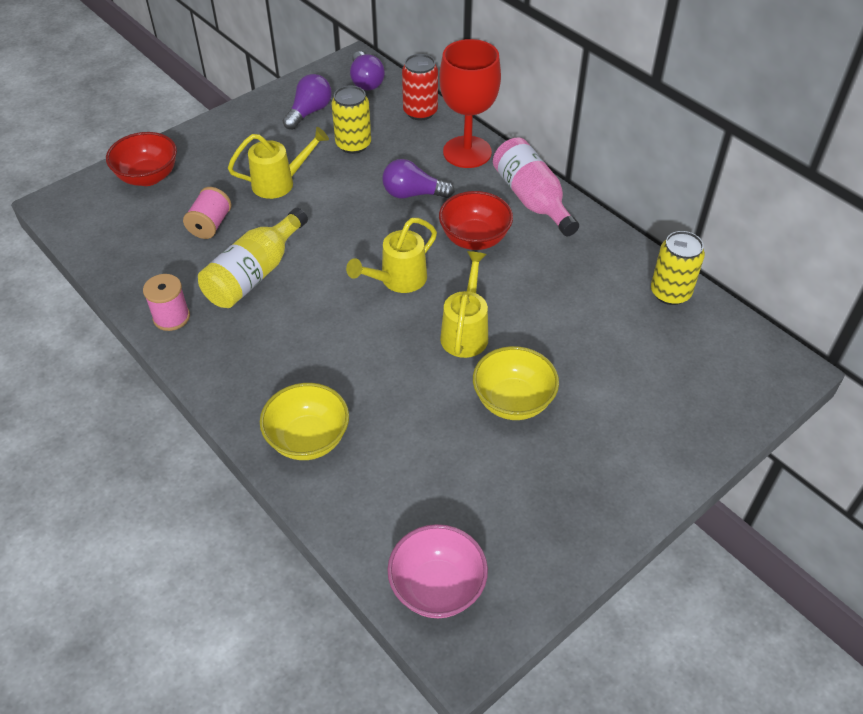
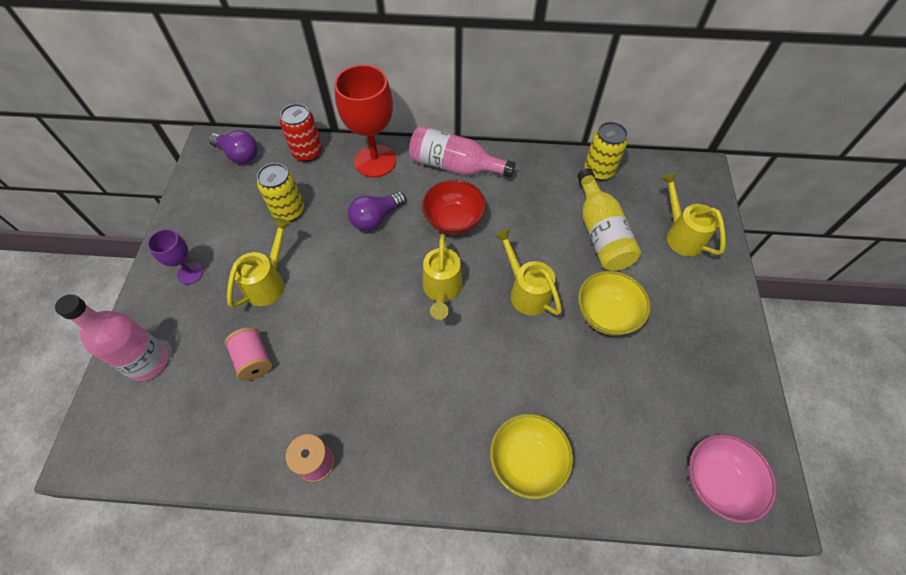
camera: 45 degrees left, 10 degrees up
(148, 177) = (148, 362): red bowl -> pink bottle
(237, 140) = (190, 273): none -> purple goblet
(254, 274) = (337, 370): yellow bottle -> yellow bottle (600, 233)
(309, 112) = (223, 208): purple light bulb -> none
(681, 401) = (681, 235): none -> yellow watering can

